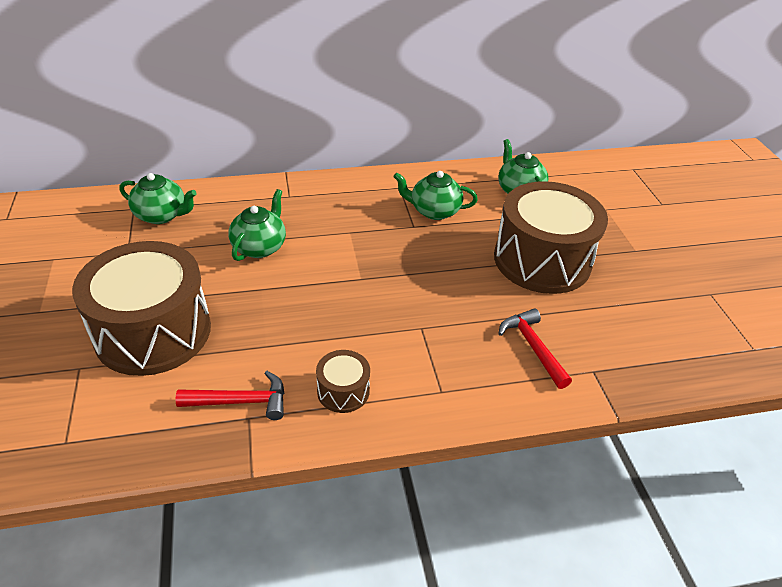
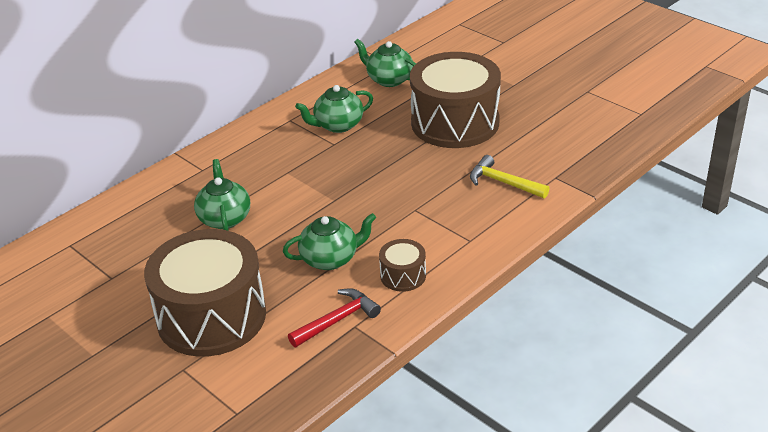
camera: 30 degrees left, 5 degrees down
(162, 215) = (104, 237): green teapot -> green teapot (330, 259)
(533, 347) = (503, 182): red hammer -> yellow hammer

